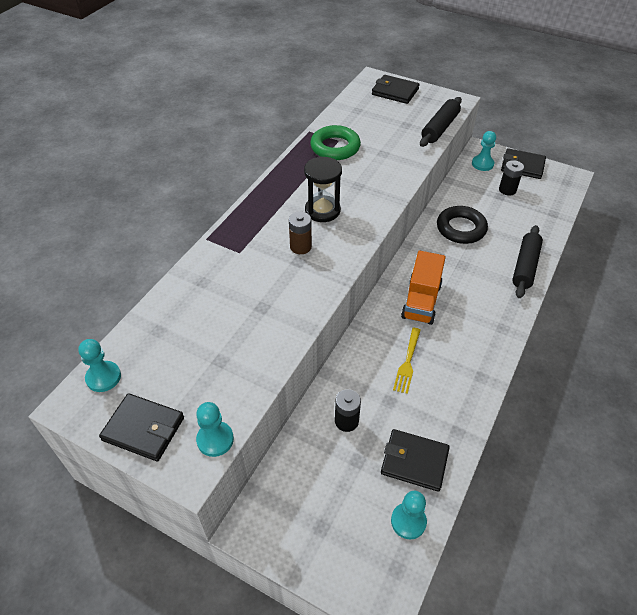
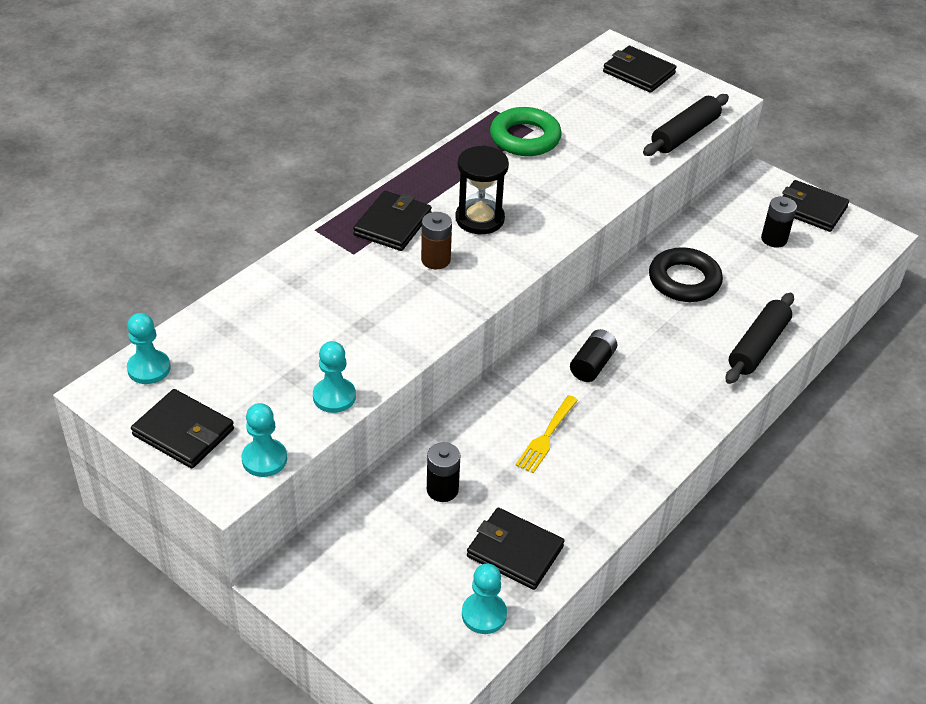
camera: 10 degrees right, 5 degrees down
(262, 225) = (393, 224): none -> black wallet
(421, 301) = (592, 365): orange truck -> black battery
(482, 164) = (751, 197): turquoise pawn -> turquoise pawn (334, 396)

